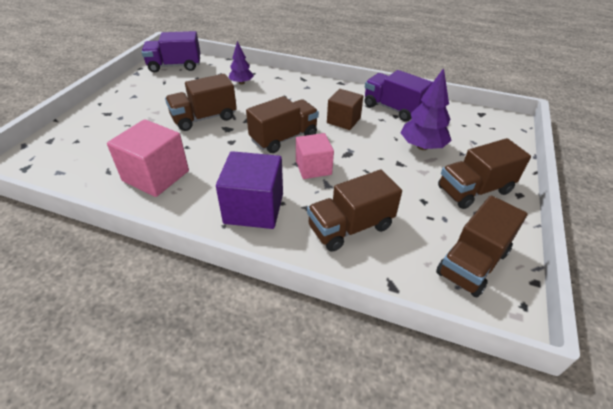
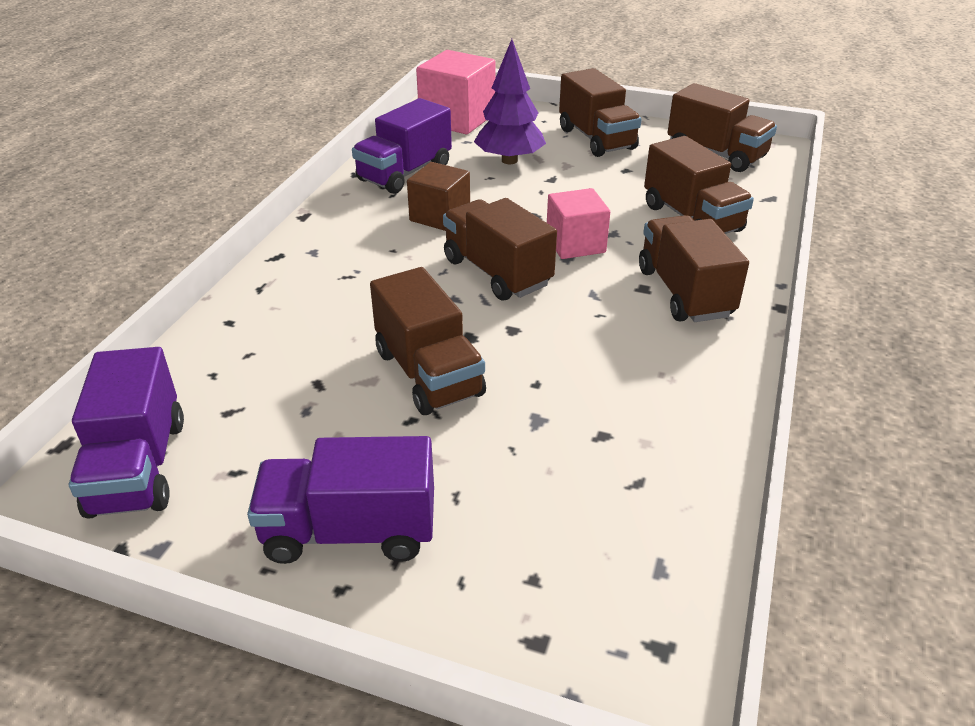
camera: 90 degrees left, 5 degrees down
(123, 104) = (350, 531): none -> purple truck
(156, 176) = (636, 408): pink cube -> pink cube (457, 119)
(241, 83) = (275, 335): purple tree -> none
(254, 208) = (684, 292): purple cube -> brown truck

